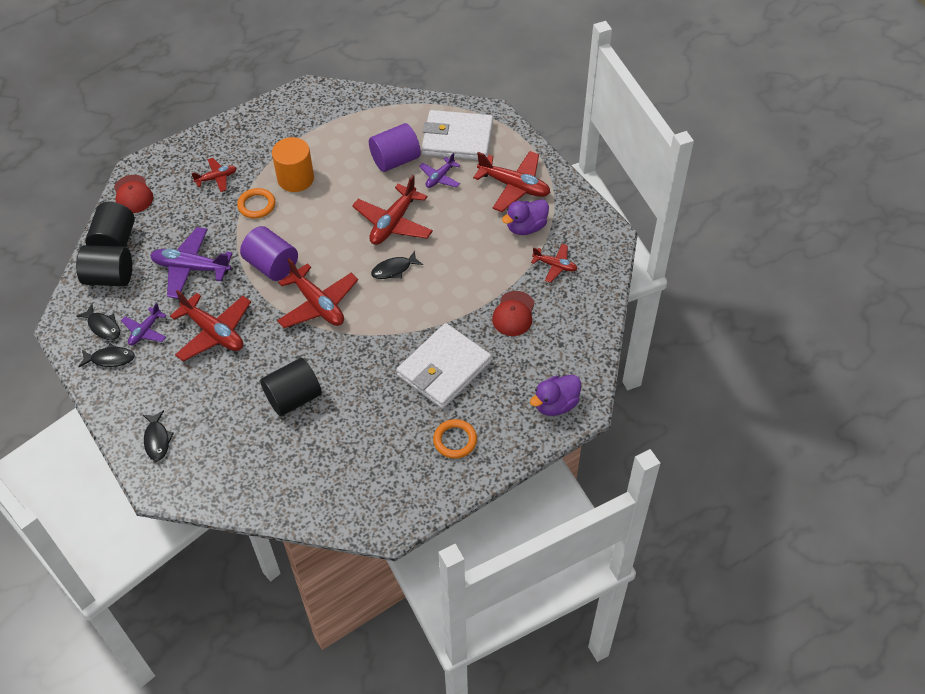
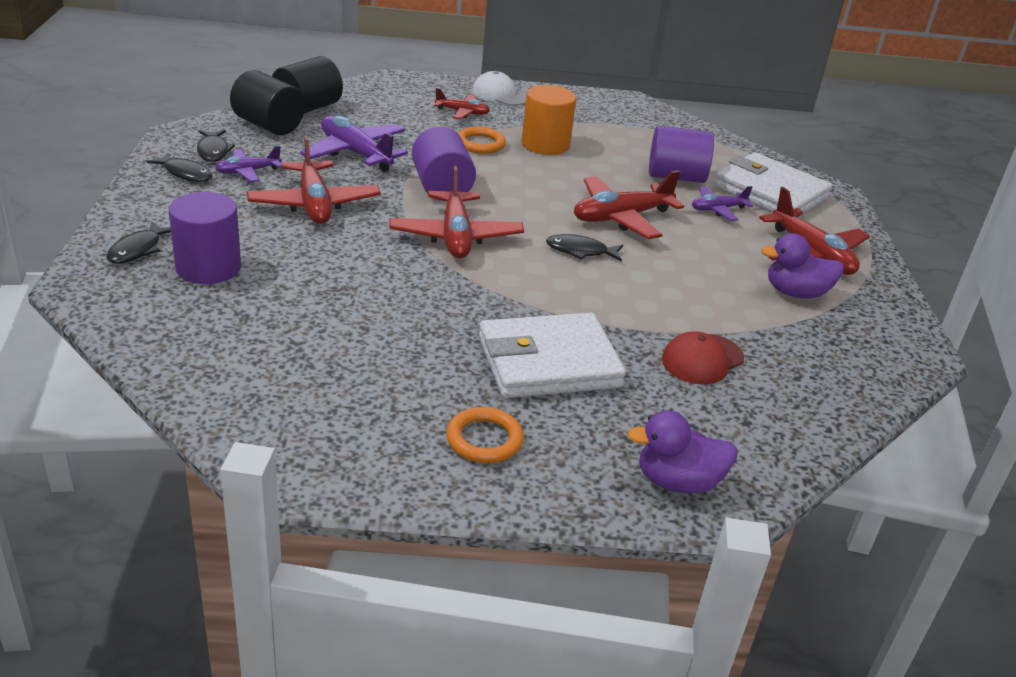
camera: 30 degrees right, 20 degrees down
(133, 194) = (367, 90): red cap -> none
(211, 425) = (208, 268): none -> purple cylinder
(223, 140) = (500, 94): none -> white cap
(293, 398) = (329, 293): black cylinder -> none
(555, 266) = (807, 343): red plane -> none

